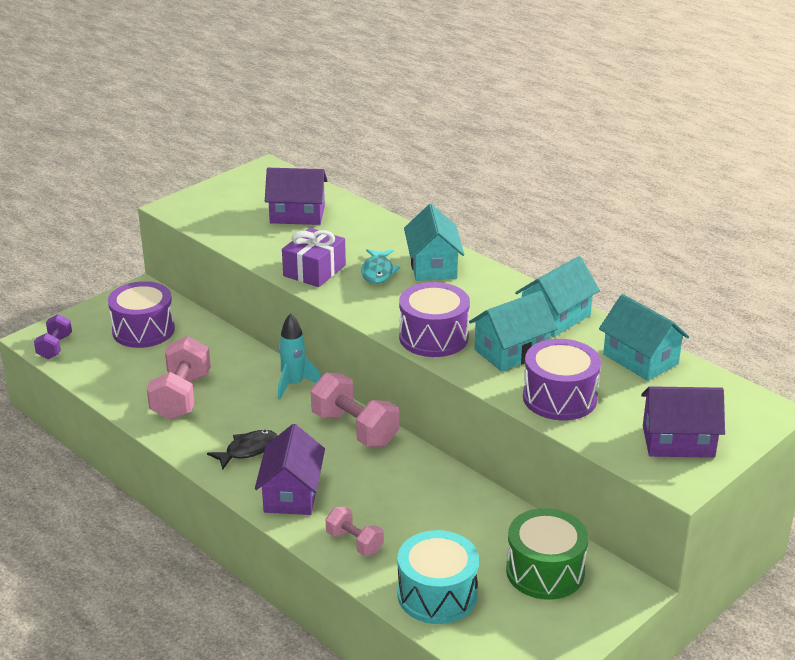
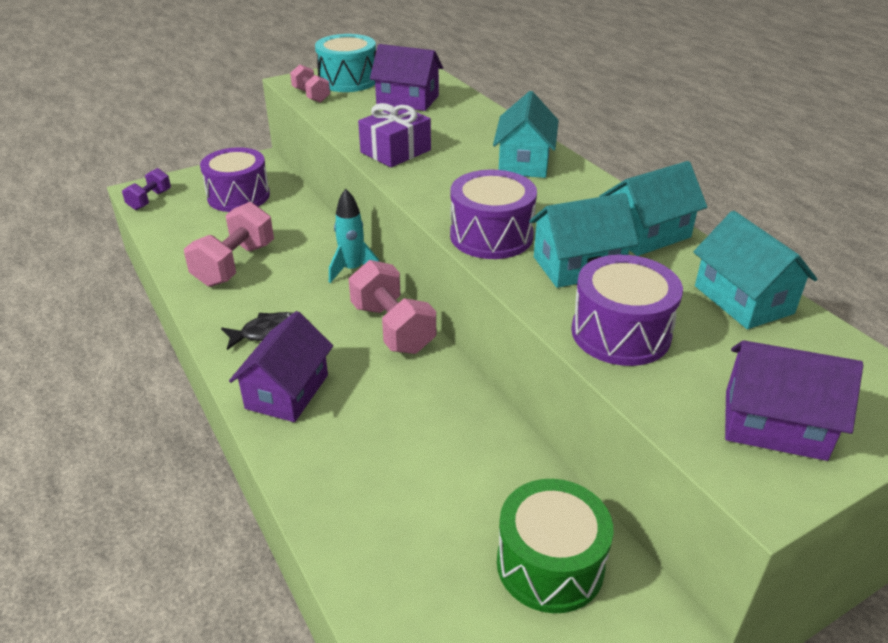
camera: 15 degrees right, 5 degrees up
(354, 542) = (326, 469): pink dumbbell -> pink dumbbell (311, 95)
(378, 272) = (461, 160): turquoise fish -> none
(437, 594) = (395, 568): turquoise drum -> turquoise drum (348, 80)

